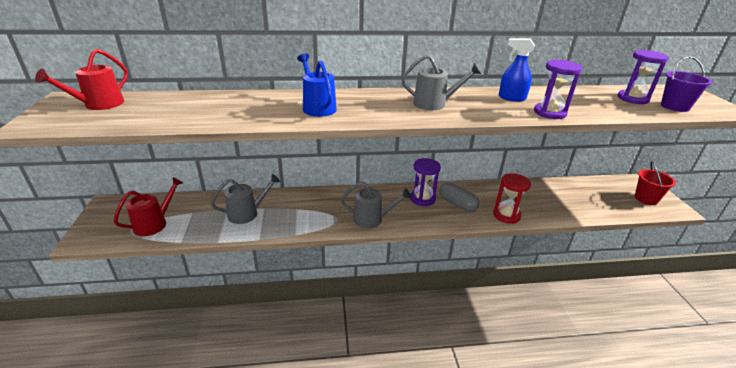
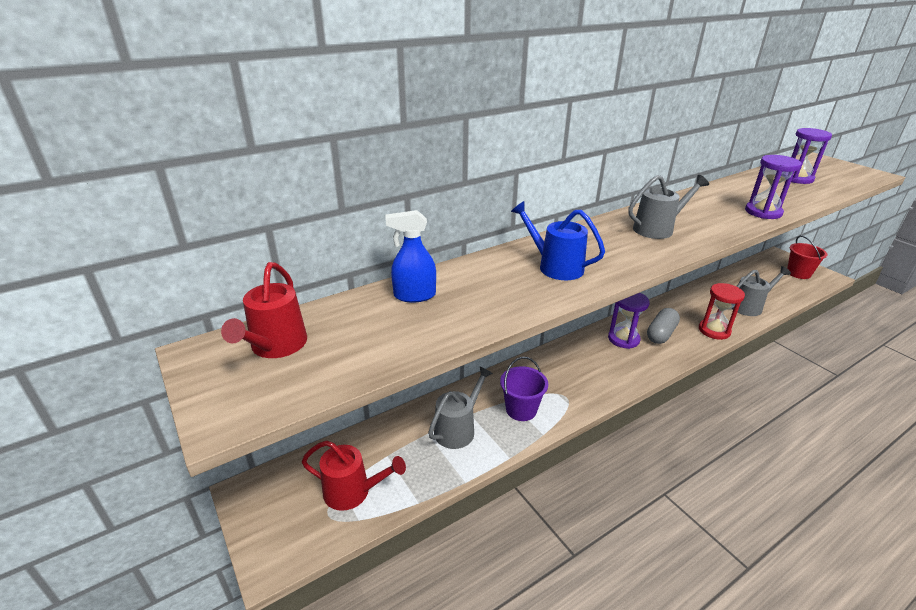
camera: 25 degrees left, 0 degrees up
(154, 223) = (353, 492): red watering can -> red watering can turned 90 degrees clockwise
(372, 219) = (601, 382): grey watering can -> grey watering can (749, 306)
(457, 204) = (661, 334): grey capsule -> grey capsule turned 75 degrees counterclockwise
(511, 98) = (709, 203): blue spray bottle -> blue spray bottle (414, 295)
(675, 106) = (835, 179): purple bucket -> purple bucket (521, 410)

